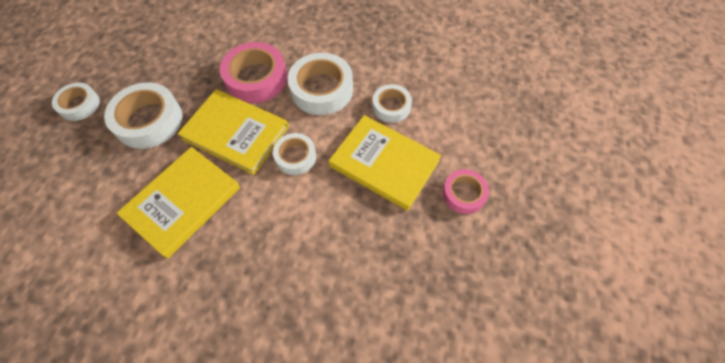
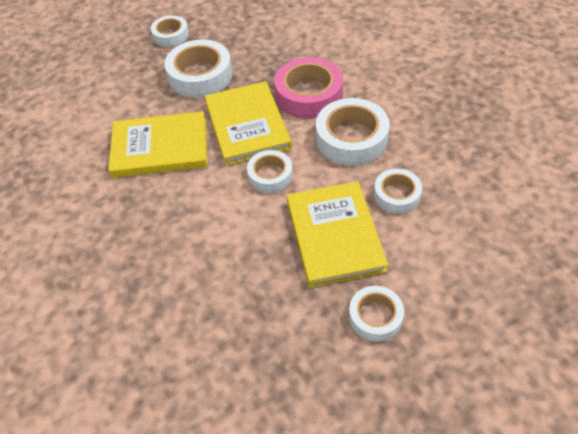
camera: 50 degrees right, 10 degrees down
(463, 194) = (375, 317): pink tape -> white tape

